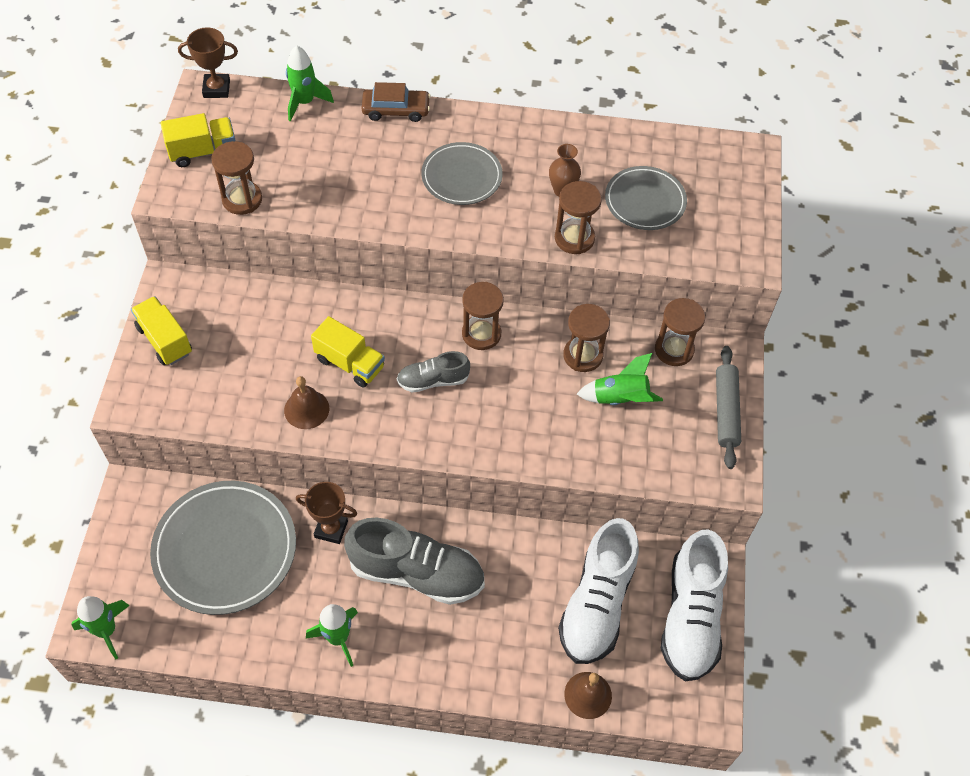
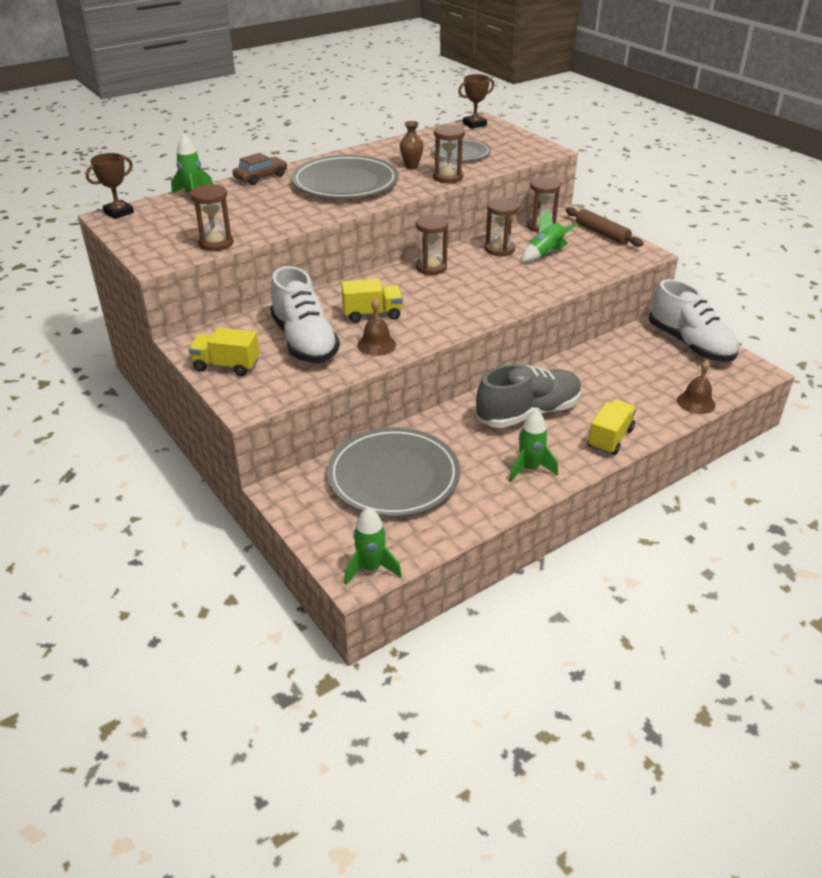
camera: 40 degrees left, 20 degrees down
(203, 151) = (153, 237): yellow truck -> yellow truck (610, 438)
(331, 529) = (447, 426): brown trophy -> brown trophy (474, 124)
(433, 380) = (434, 296): grey shoe -> none
(461, 177) = (345, 183): grey plate -> grey plate, size x1.69
(597, 603) = (640, 366): white shoe -> white shoe (304, 341)
(726, 411) = (602, 233): grey rolling pin -> brown rolling pin

